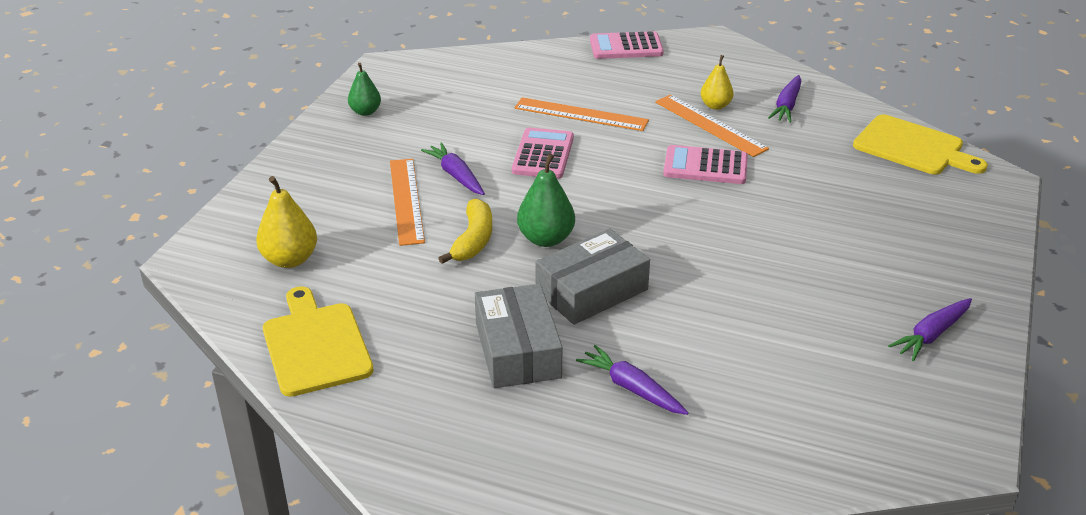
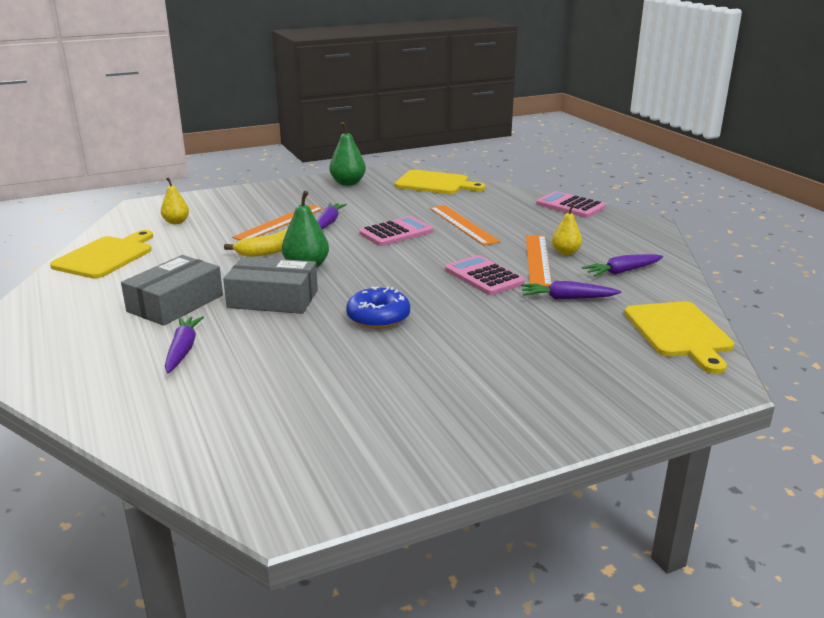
camera: 45 degrees right, 10 degrees down
(290, 259) = (176, 222): yellow pear -> yellow pear, size x0.66
(365, 112) = (348, 183): green pear -> green pear, size x1.51
(456, 72) = (435, 183): none -> yellow cutting board
(710, 256) = (378, 317): none -> blue donut
(931, 335) = (426, 436): purple carrot -> purple carrot (567, 298)

